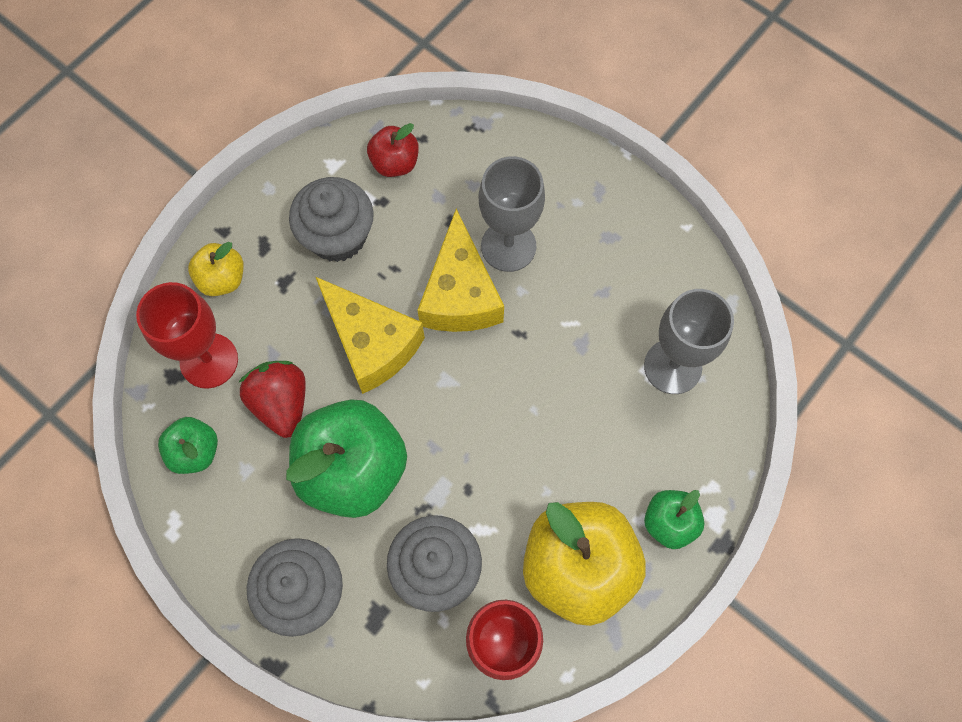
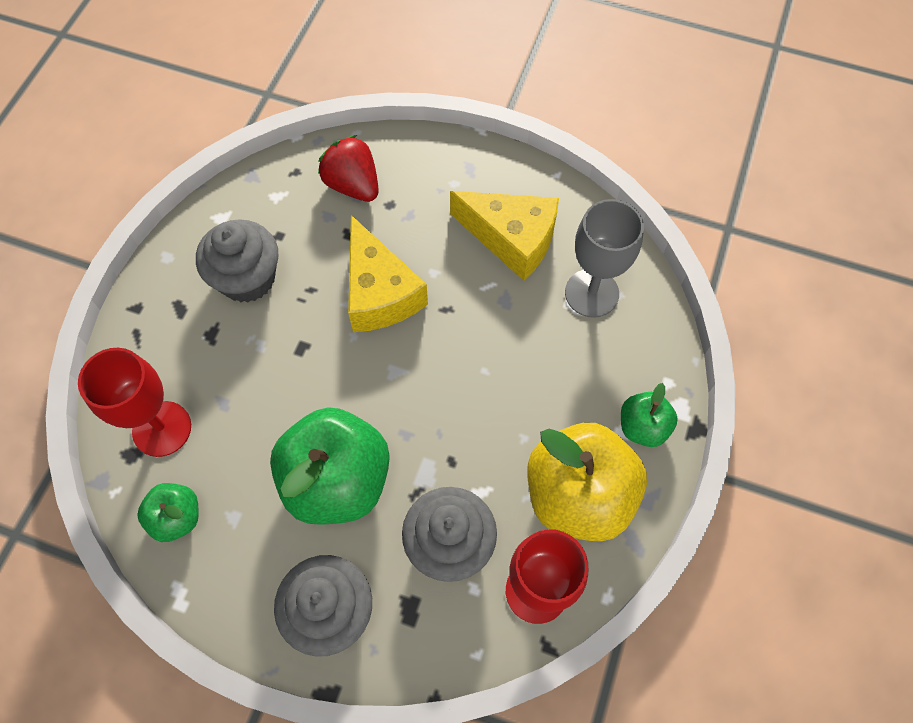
camera: 20 degrees left, 5 degrees down
(222, 279) = (149, 350): yellow apple -> none
(281, 403) = (247, 444): red strawberry -> red strawberry (353, 185)
(371, 343) = (313, 361): yellow cheese -> yellow cheese (512, 239)
(395, 163) = (278, 200): red apple -> none
(508, 246) = (408, 238): grey goblet -> none

